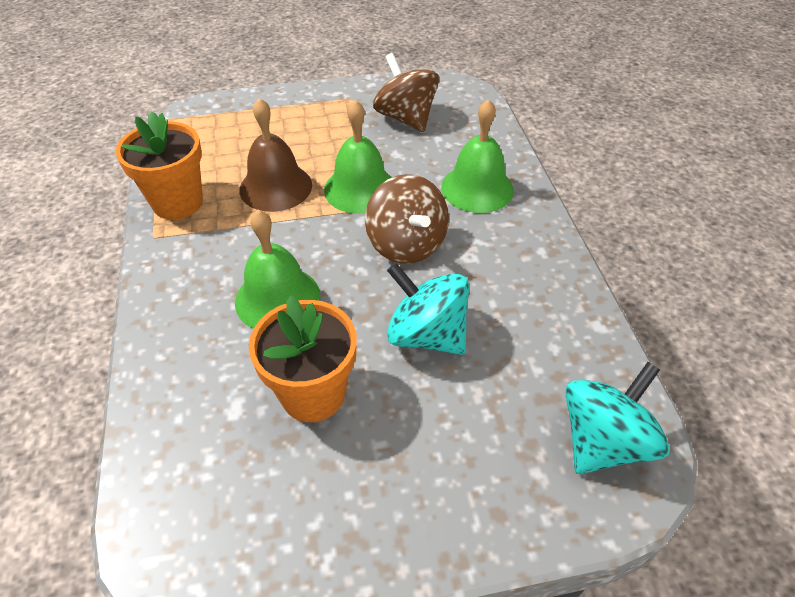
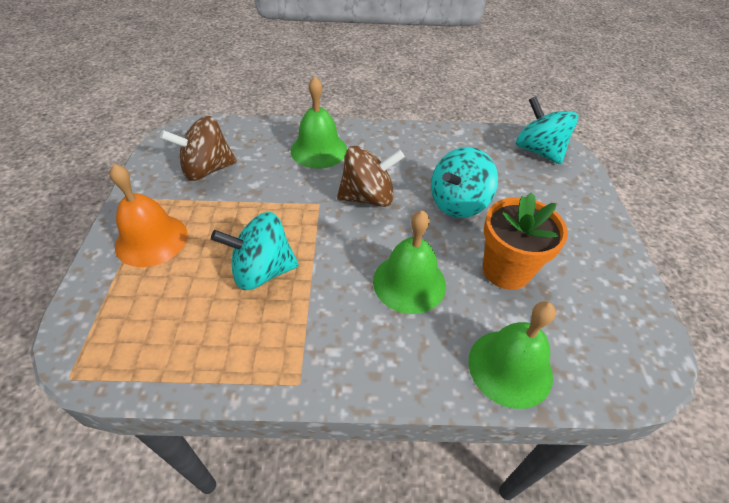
camera: 80 degrees left, 0 degrees up
(177, 202) = (250, 359): orange flower pot -> none
(275, 187) = (262, 271): brown bell -> turquoise spinning top
(300, 114) = (151, 240): none -> orange bell
(360, 189) = (291, 213): green bell -> green bell (510, 367)

